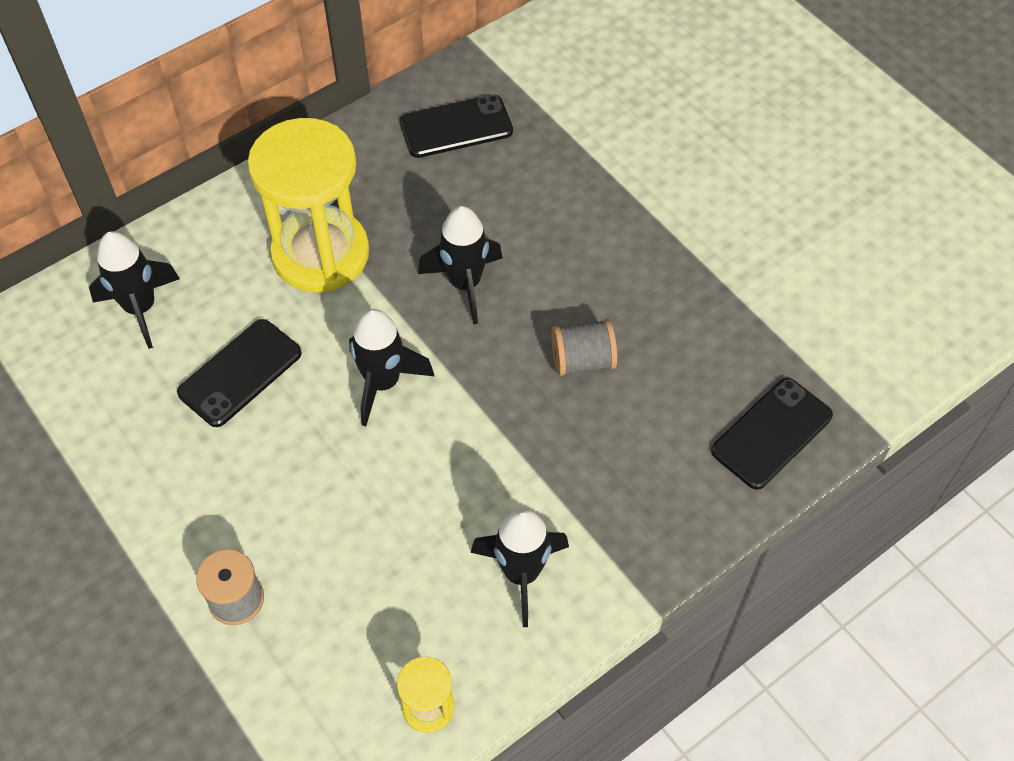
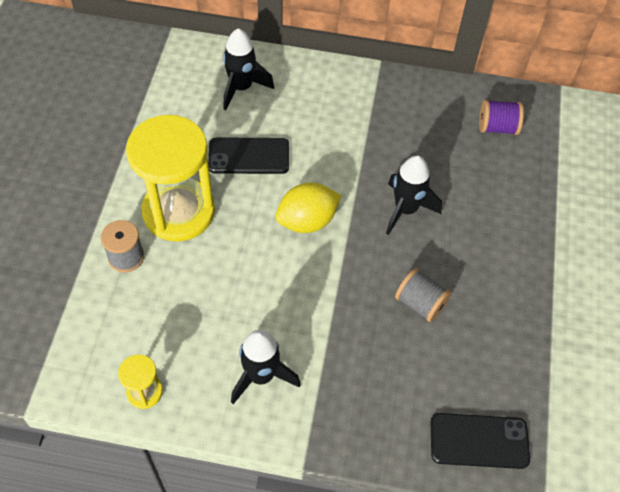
camera: 45 degrees right, 0 degrees up
(320, 254) = (352, 133): yellow hourglass -> yellow hourglass (179, 211)
(383, 383) = (307, 221): black rocket -> yellow lemon
(456, 127) = (497, 127): black phone -> purple spool

